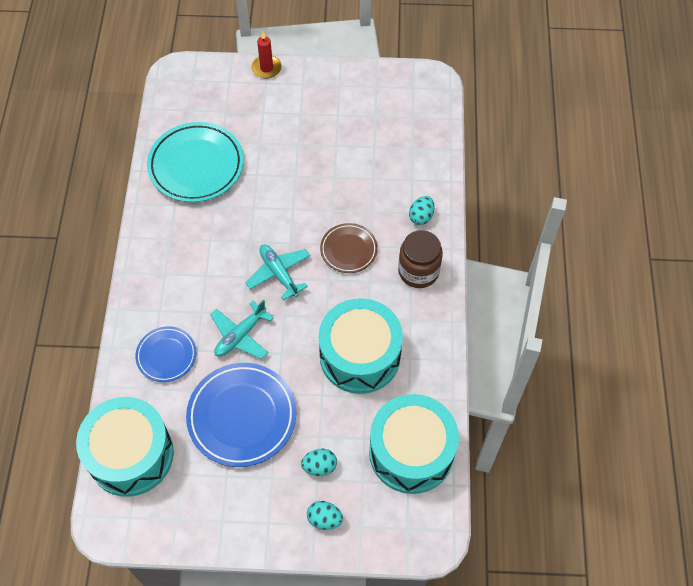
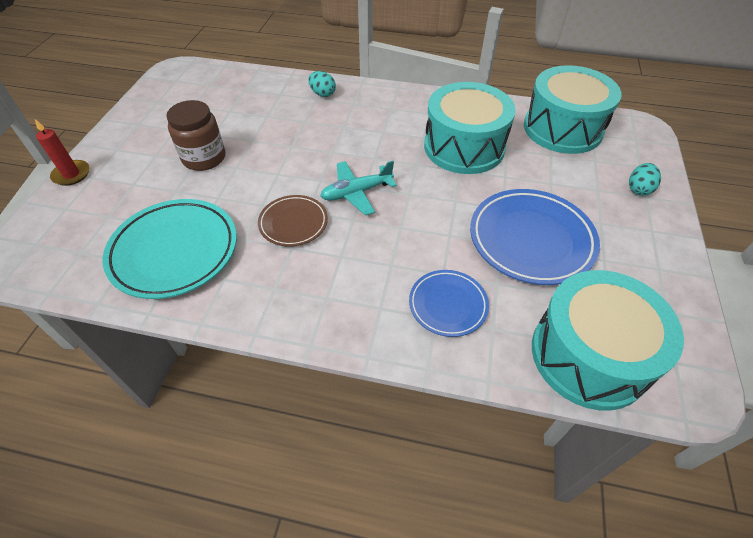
camera: 80 degrees left, 10 degrees down
(240, 335) = (429, 231): turquoise plane -> none
(319, 466) = (584, 186): turquoise egg -> none
(348, 250) = (343, 140): brown plate -> brown plate (293, 223)
(418, 271) = (380, 102): brown jar -> brown jar (204, 158)

